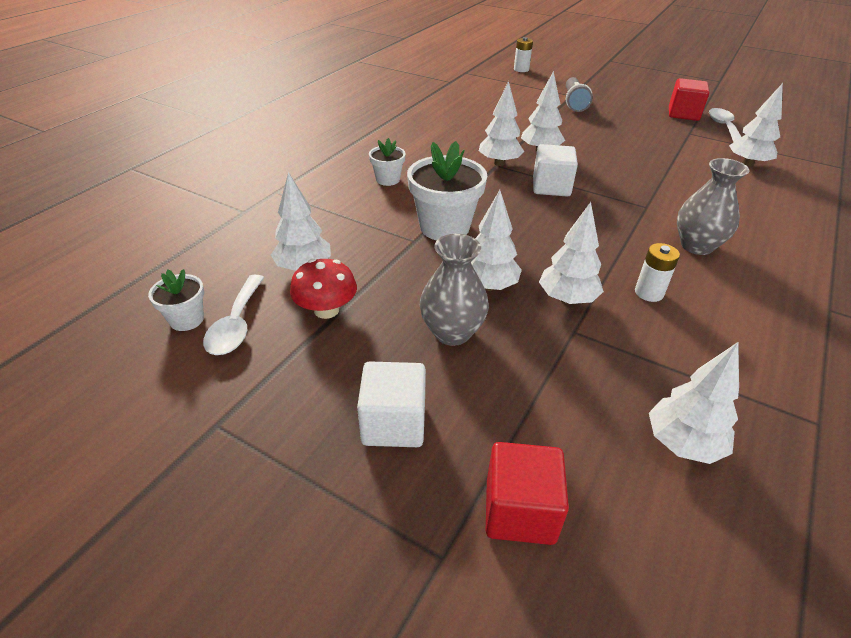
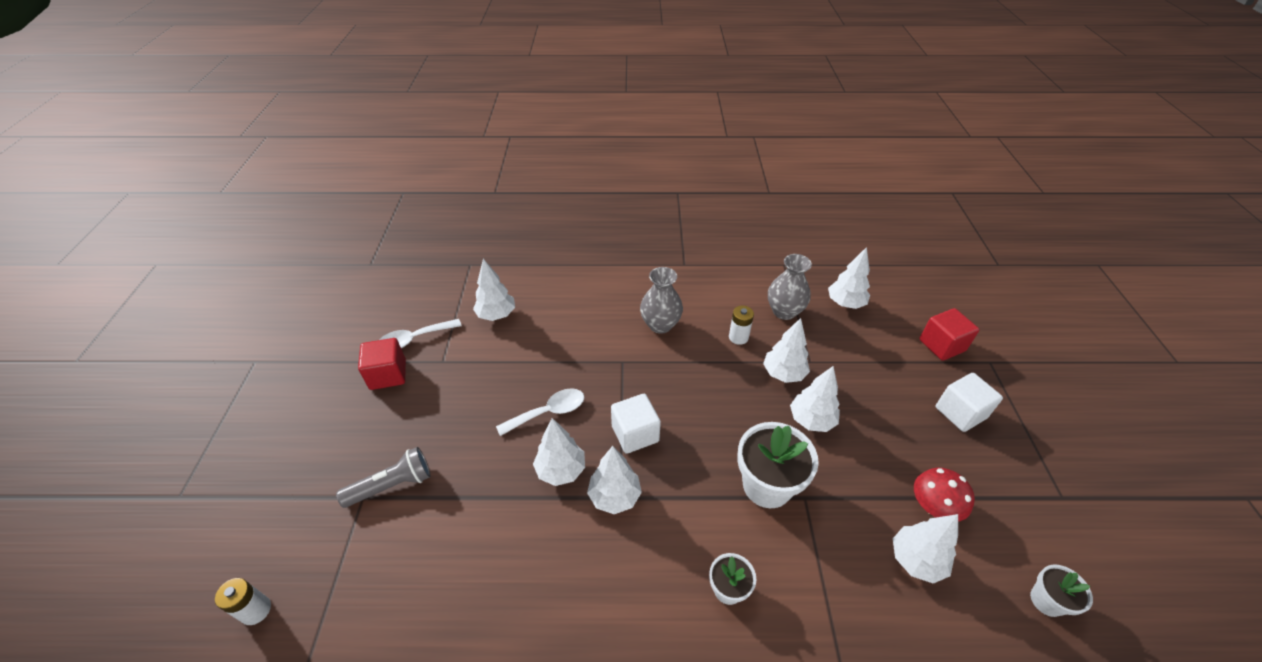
camera: 120 degrees left, 5 degrees up
(236, 324) = (1009, 557): white spoon -> white spoon (548, 412)
(452, 332) = (873, 419): grey vase -> grey vase (784, 311)

